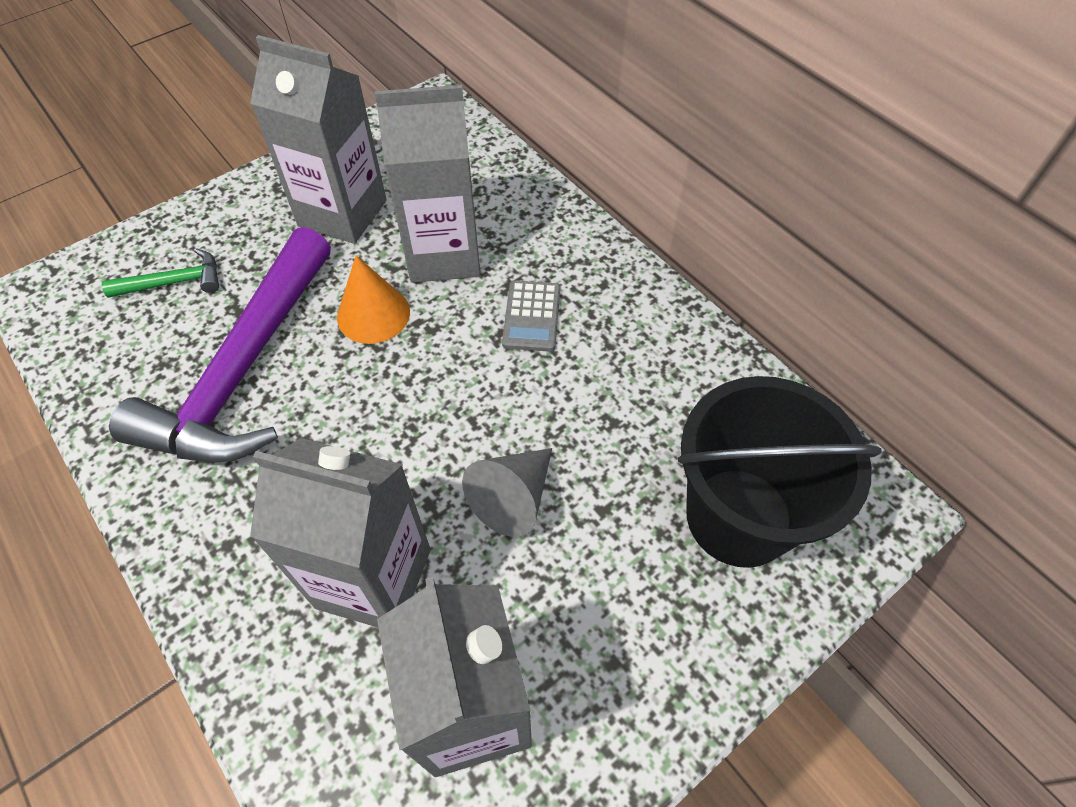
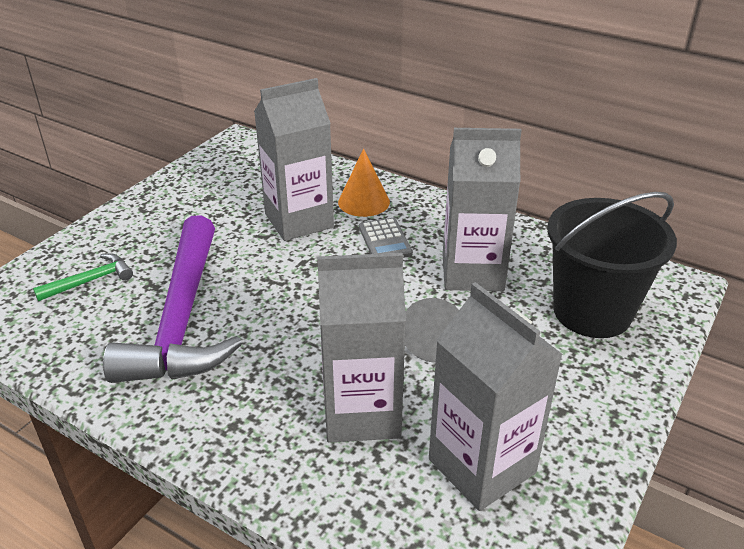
camera: 20 degrees left, 20 degrees down
(342, 213) = (206, 213): grey carton -> grey carton (472, 272)
(373, 314) = (266, 264): orange cone -> orange cone (363, 202)

